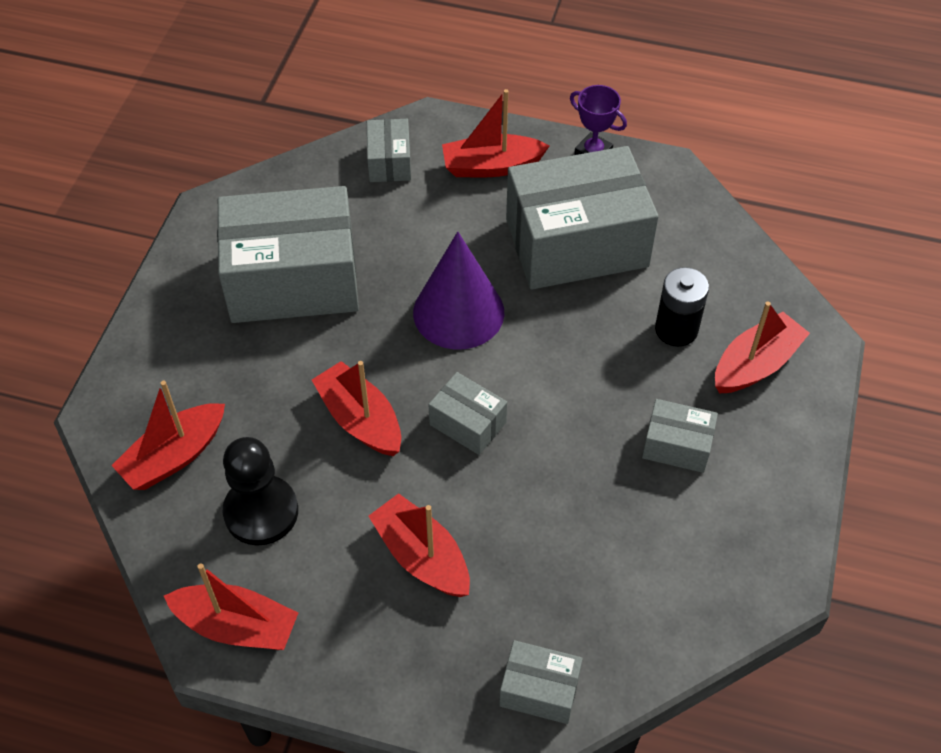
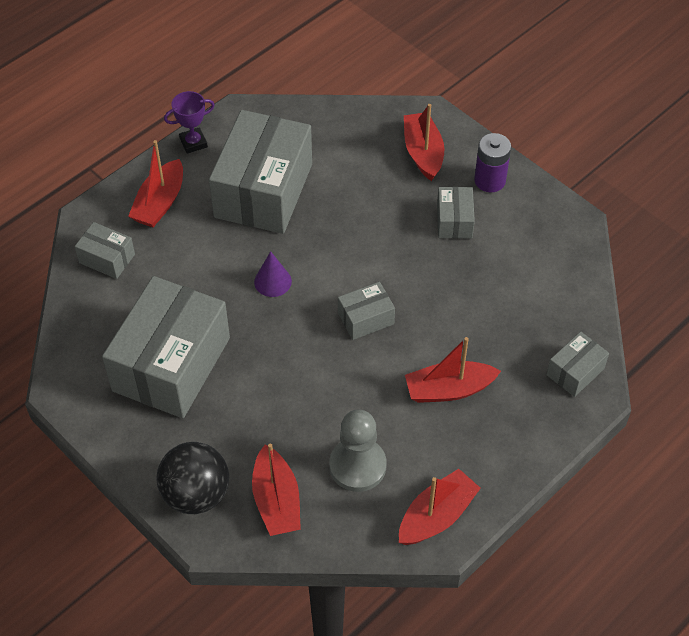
camera: 60 degrees left, 0 degrees up
(145, 380) = (196, 494): none -> black ball
(261, 512) = (357, 466): black pawn -> grey pawn
(360, 419) = (321, 376): red boat -> none
(458, 312) = (272, 281): purple cone -> purple cone, size x0.52
(676, 329) = (370, 176): black battery -> none
(677, 445) = (454, 221): grey box -> grey box turned 45 degrees counterclockwise
(771, 454) = (490, 180): none -> purple battery

